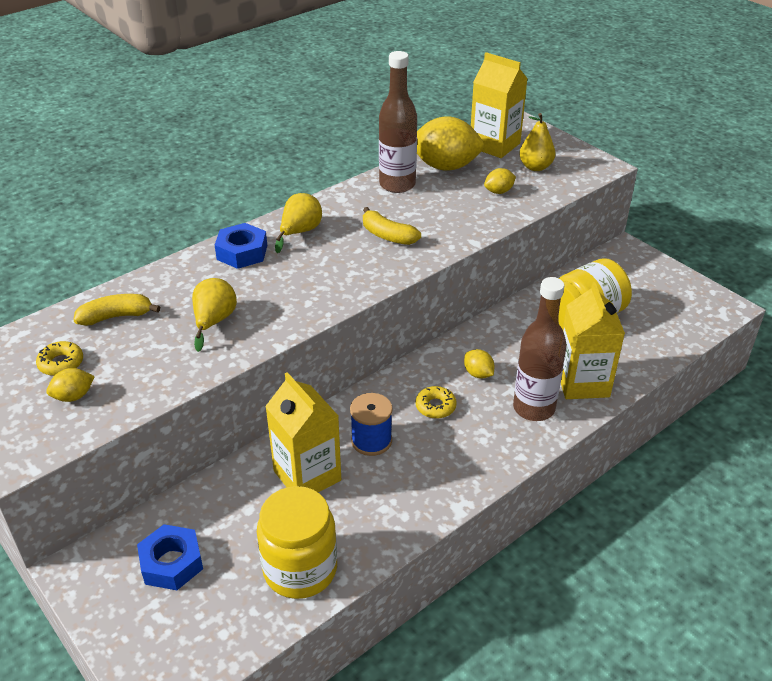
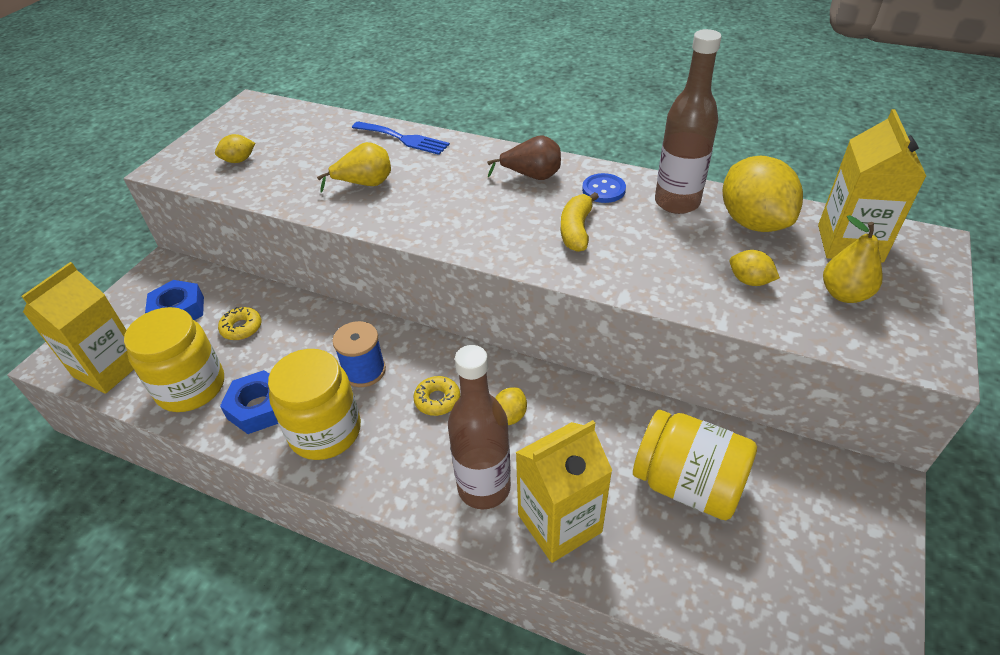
camera: 65 degrees right, 5 degrees up
(61, 363) = (273, 140): yellow donut -> yellow donut (241, 328)
(73, 396) = (239, 160): yellow lemon -> yellow lemon turned 60 degrees counterclockwise
(116, 316) = (342, 138): yellow banana -> none
(164, 280) = (403, 139): none -> blue fork
(242, 252) = (473, 159): blue nut -> blue nut (259, 408)
(300, 232) = (532, 176): yellow pear -> brown pear
(307, 475) = (300, 346): yellow carton -> yellow carton (109, 368)
(352, 207) = (603, 190): none -> blue button
(423, 483) = (325, 431): none -> yellow jar

